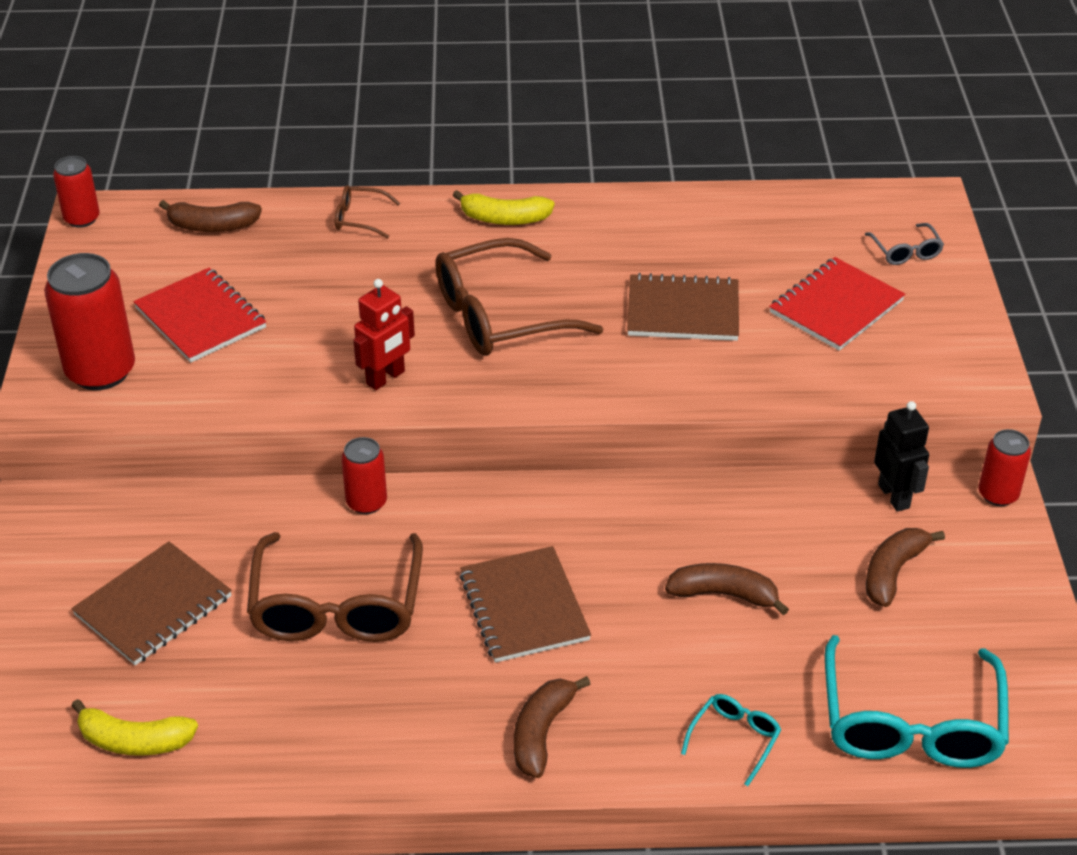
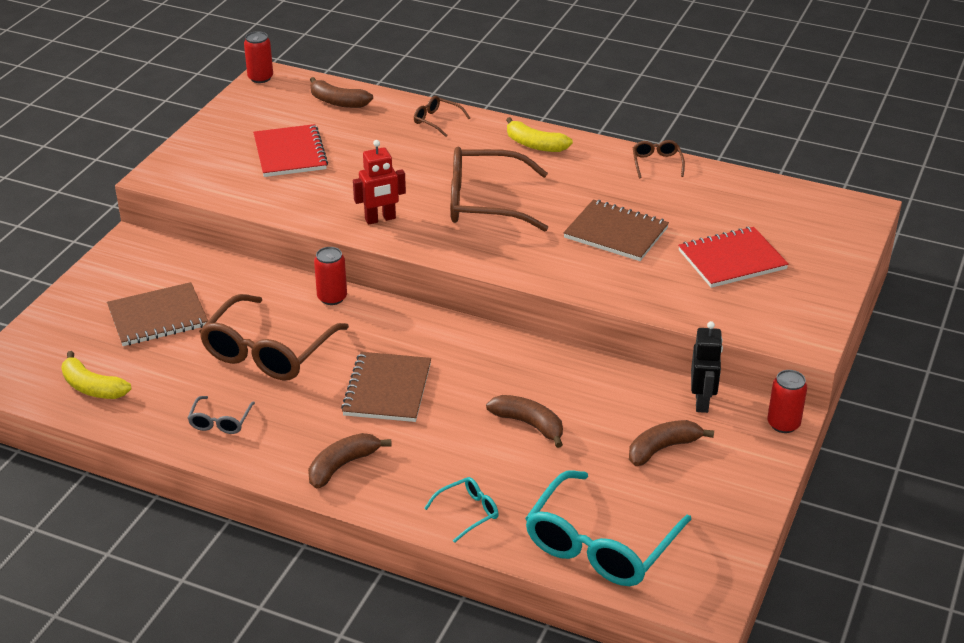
camera: 25 degrees right, 5 degrees down
(101, 371) = (206, 167): red can -> none
(664, 204) = (657, 163): none -> brown glasses
(905, 251) = (815, 238): grey glasses -> grey glasses (220, 421)

